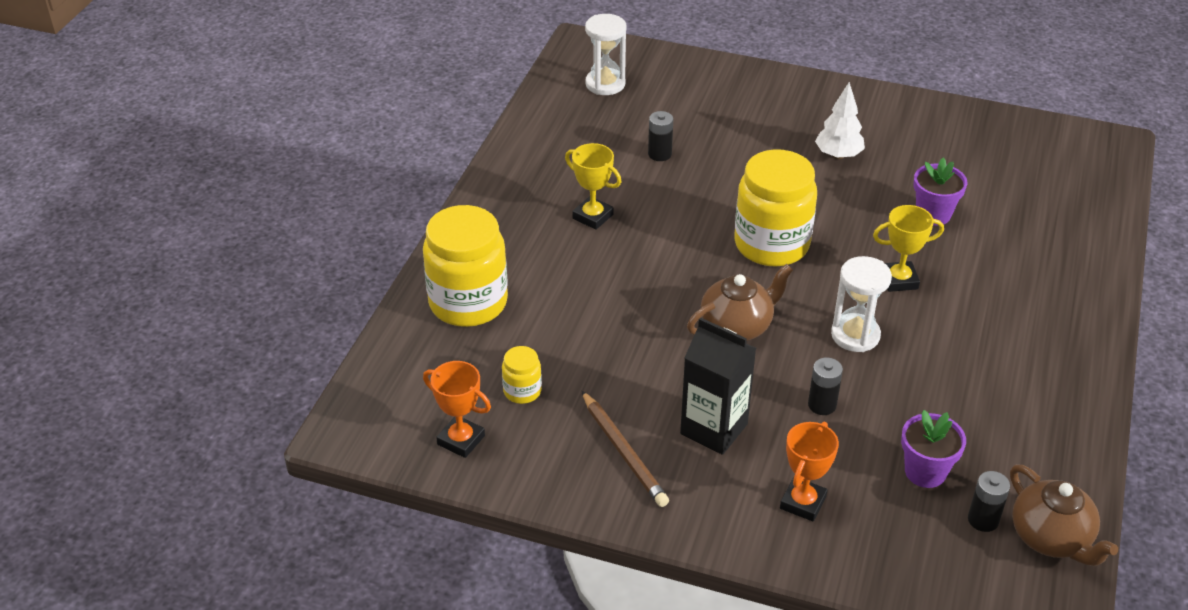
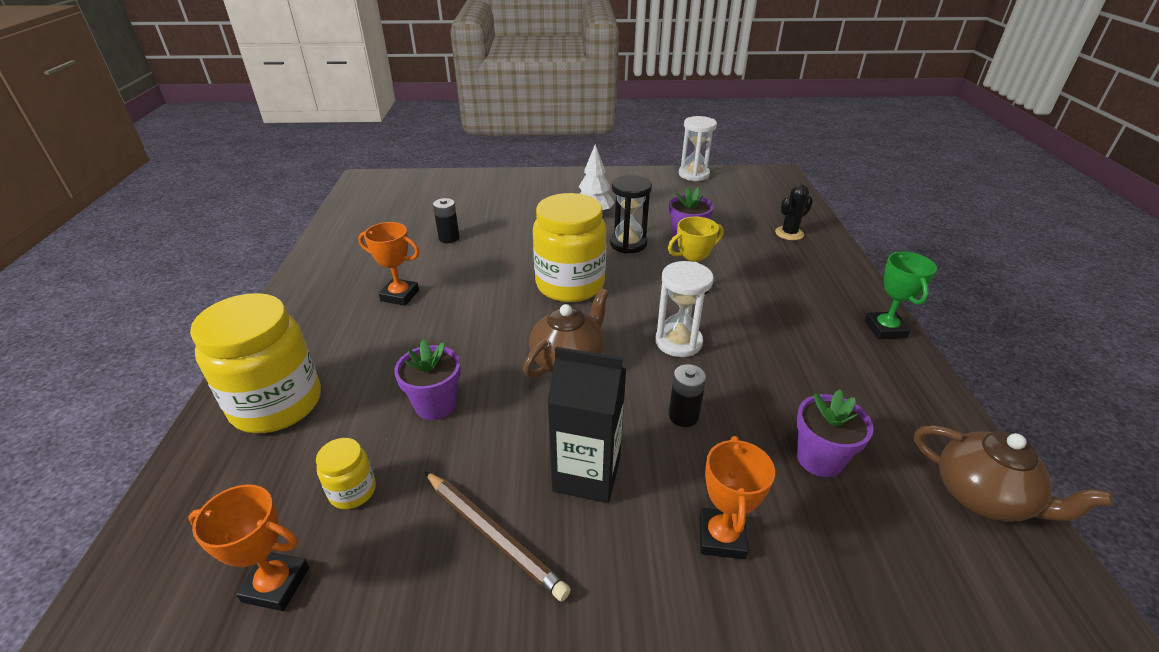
camera: 20 degrees left, 5 degrees down
(592, 216) = (400, 295): yellow trophy -> orange trophy
(603, 338) = (435, 405): none -> purple flower pot
(605, 84) = (390, 200): white hourglass -> white hourglass (693, 174)
(859, 207) = (628, 244): none -> black hourglass
(983, 520) = (908, 496): black battery -> none
(1064, 236) = (789, 233): none -> black cactus
(1086, 376) = (885, 329): none -> green trophy

